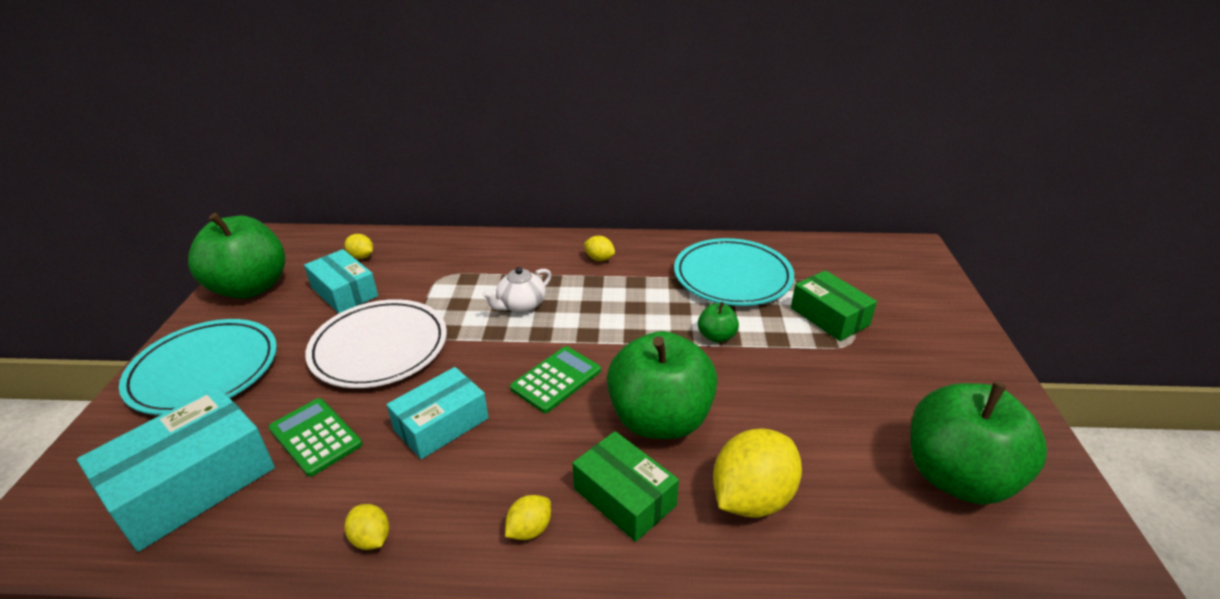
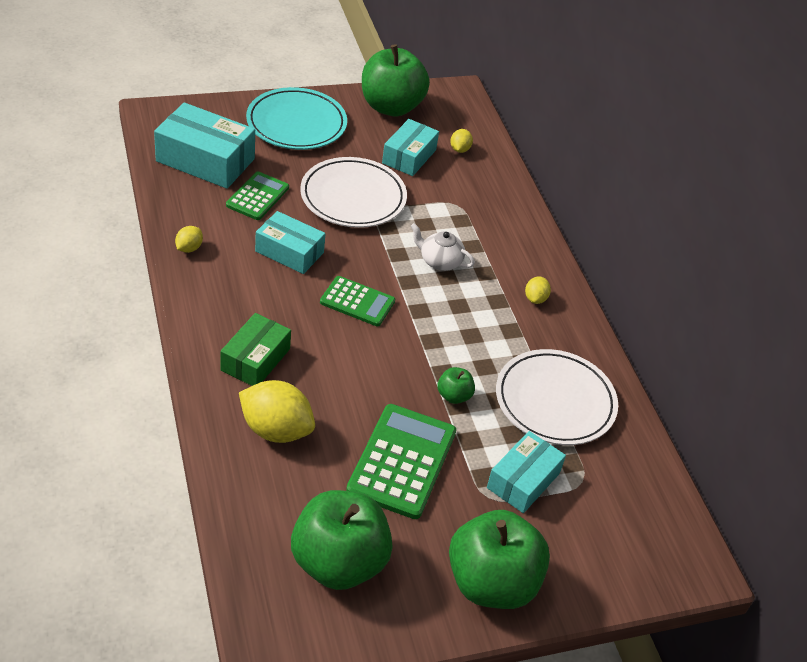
camera: 65 degrees right, 10 degrees up
(529, 529) = (215, 317): yellow lemon -> none
(659, 419) = (336, 369): green apple -> green apple (491, 583)
(732, 277) = (555, 401): turquoise plate -> white plate
(805, 393) = (402, 461): none -> green calculator
(829, 316) = (523, 480): green box -> turquoise box

